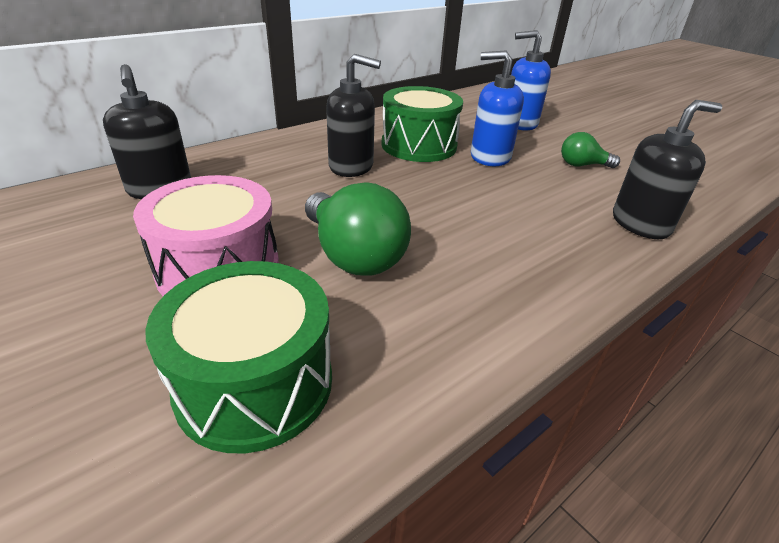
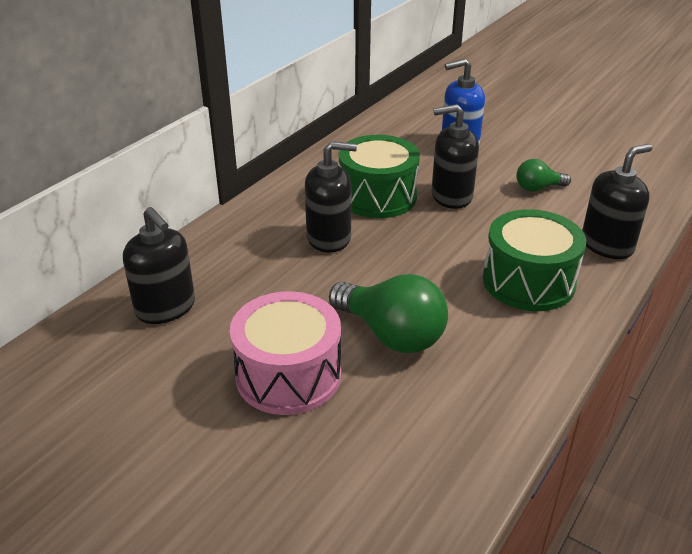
camera: 15 degrees left, 0 degrees up
(255, 383) = (387, 457): green drum -> green drum (528, 281)
(490, 157) = (451, 196): blue soap dispenser -> black soap dispenser

